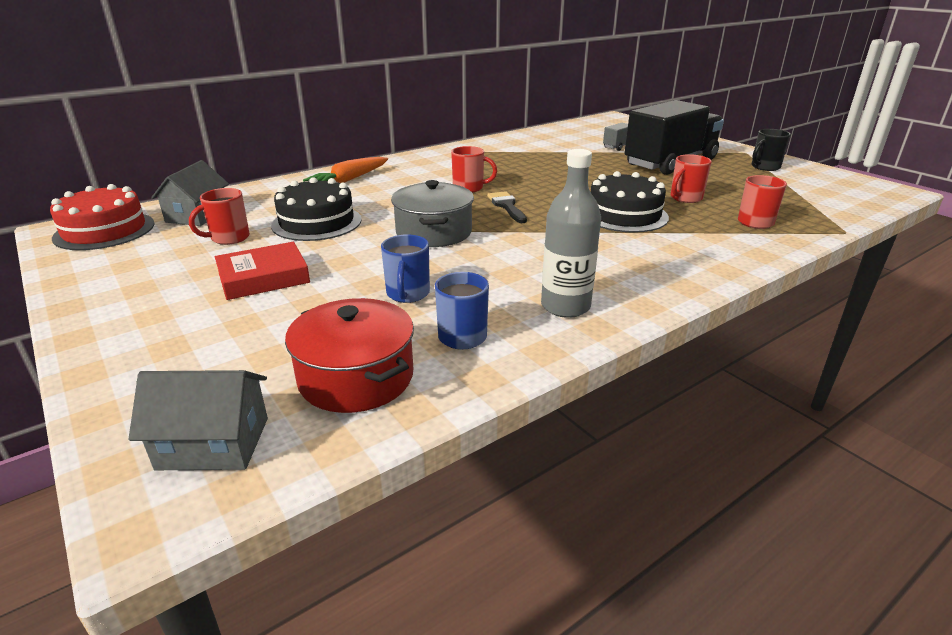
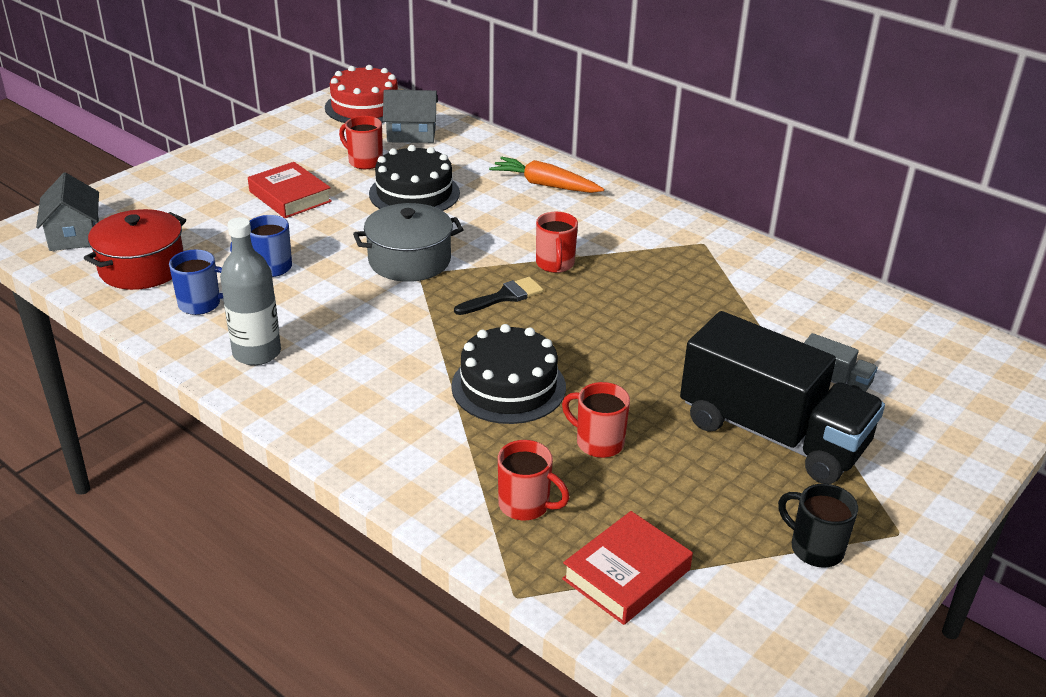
camera: 75 degrees right, 5 degrees up
(808, 204) = (626, 574): none -> red book

